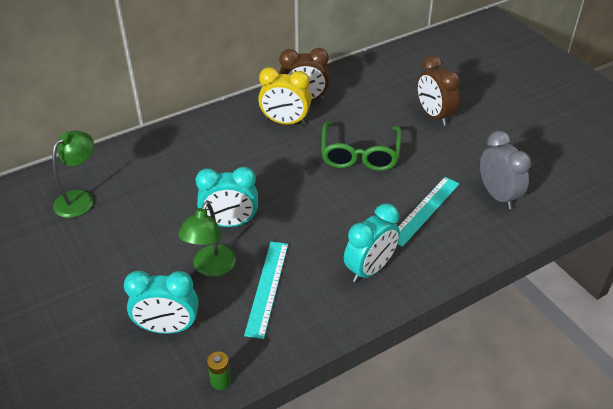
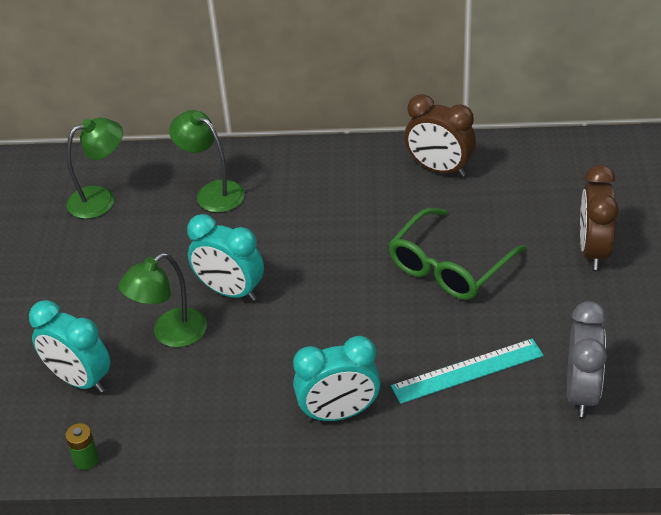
camera: 35 degrees right, 0 degrees up
(162, 165) = (212, 192): none -> green lamp
(267, 287) = (210, 383): turquoise ruler -> none
(285, 122) = (393, 189): yellow clock -> none

